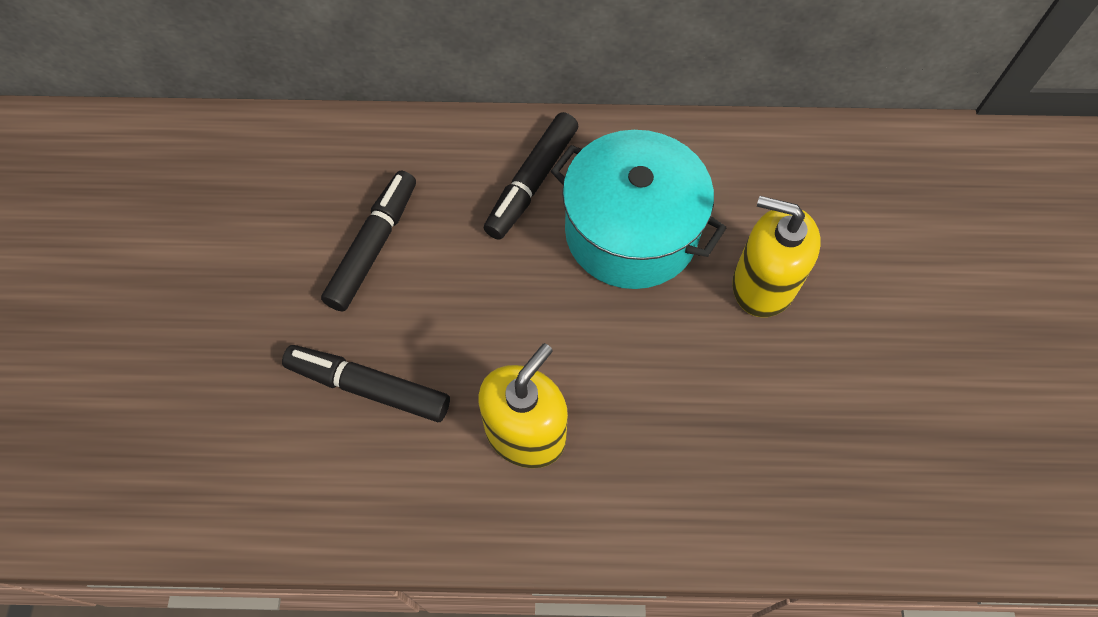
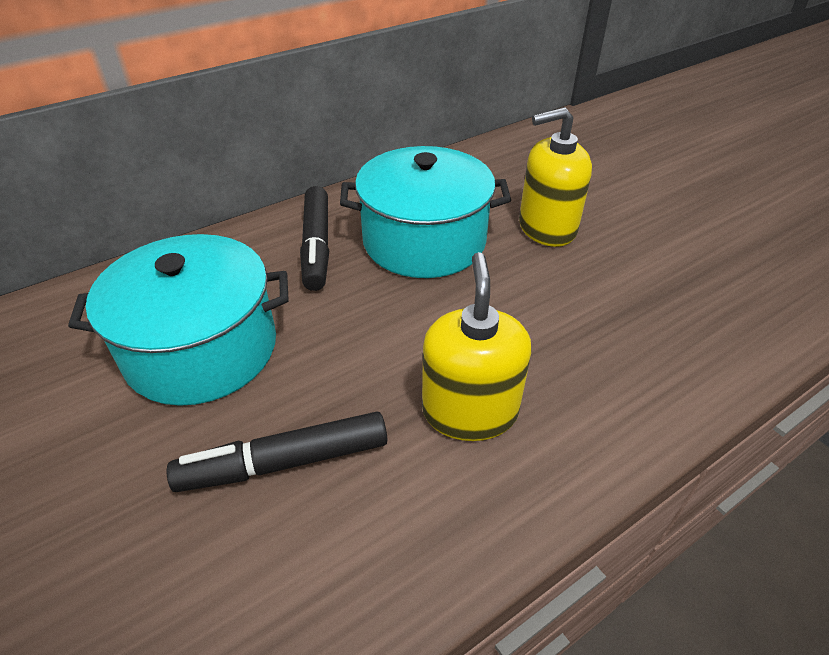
camera: 35 degrees left, 20 degrees down
(373, 246) = (201, 349): black marker -> turquoise pot

